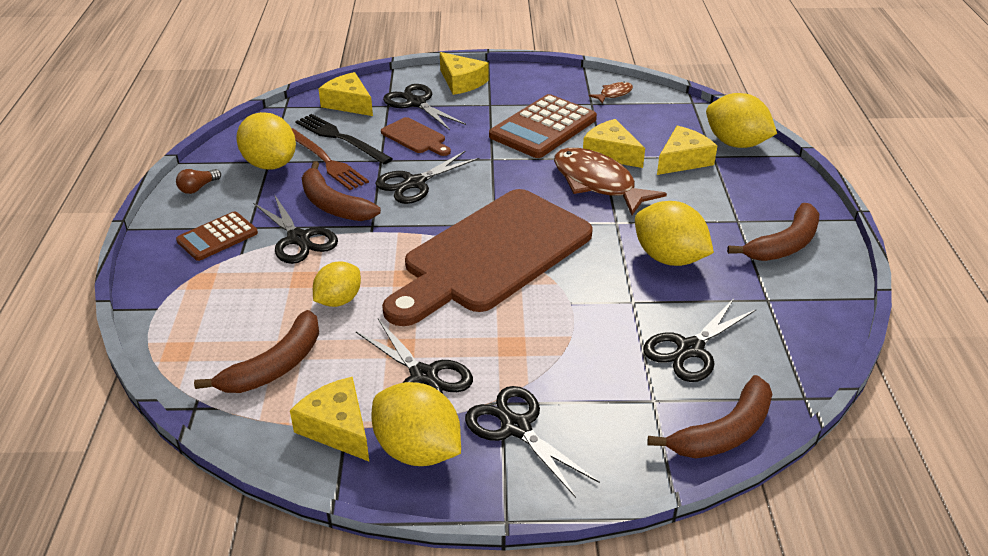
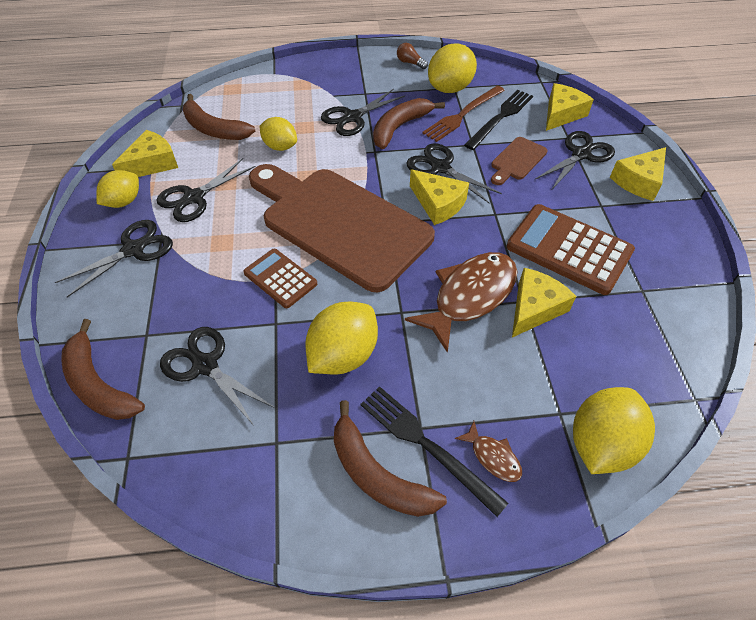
camera: 85 degrees right, 15 degrees up
(217, 237) = (351, 82): brown calculator -> brown calculator (280, 278)
(418, 450) = (124, 202): yellow lemon -> yellow lemon, size x0.65
(614, 94) = (675, 312): brown fish -> brown fish (493, 457)
(683, 160) = (539, 379): yellow cheese -> yellow cheese (438, 204)
(753, 219) = (426, 445): none -> black fork

